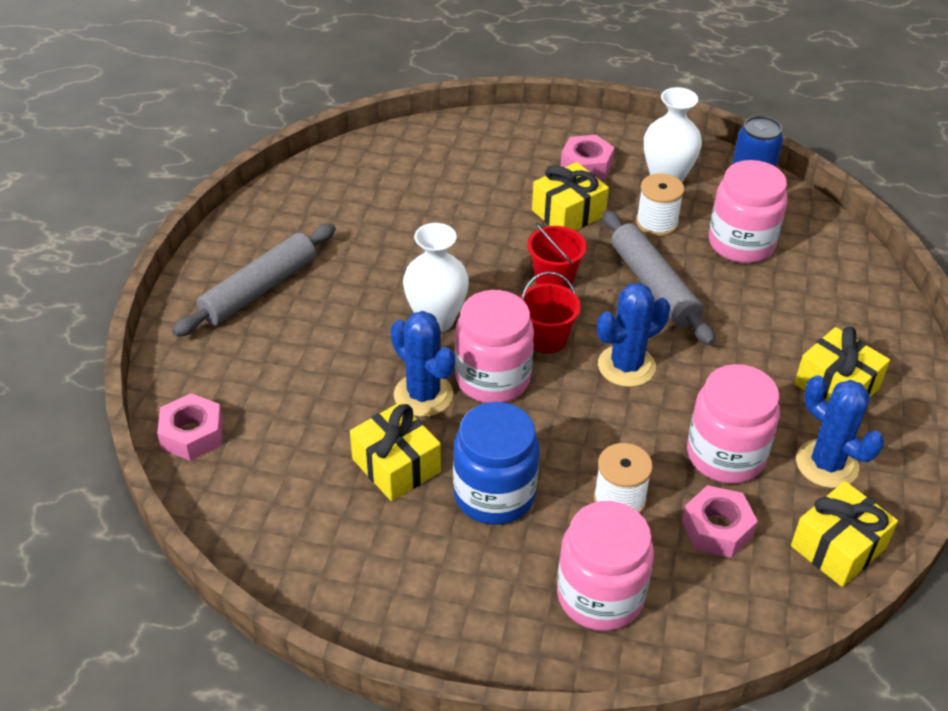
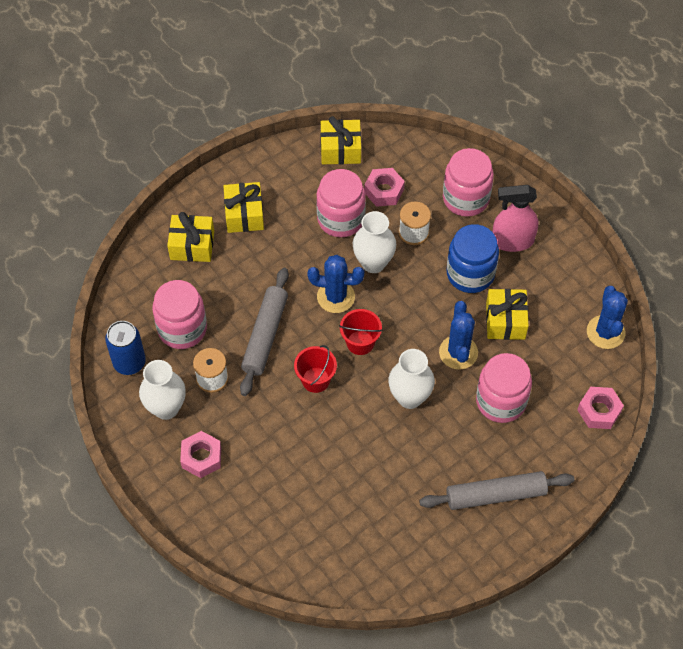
camera: 140 degrees left, 15 degrees up
(478, 577) = (512, 241): none -> pink spray bottle
(492, 379) = (413, 337): pink jar -> pink jar (501, 401)
(568, 213) = (256, 424): yellow gift -> yellow gift (192, 245)
(627, 429) = (373, 263): none -> white vase
(826, 464) = (299, 184): blue cactus -> blue cactus (605, 332)

